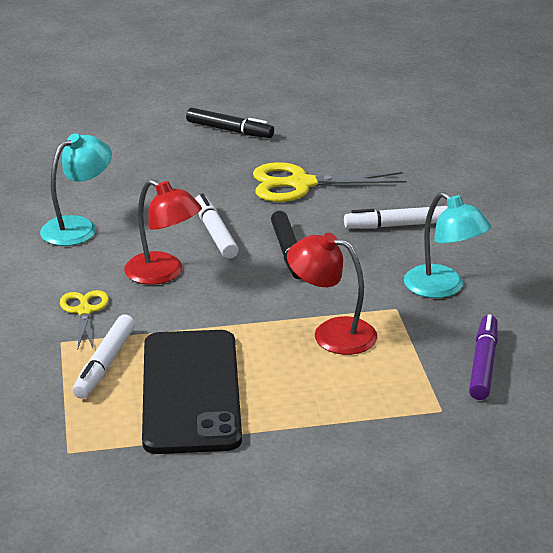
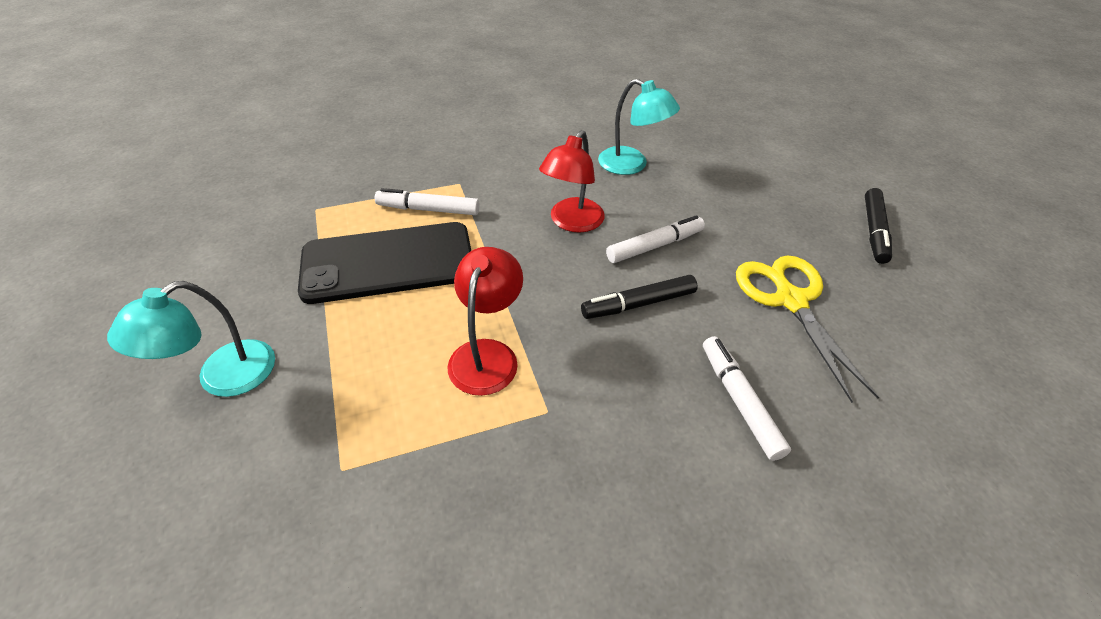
camera: 80 degrees right, 15 degrees up
(84, 311) = (503, 188): yellow scissors -> none
(443, 288) = (603, 461): turquoise lamp -> turquoise lamp (223, 378)
(483, 364) = (433, 516): purple marker -> none

